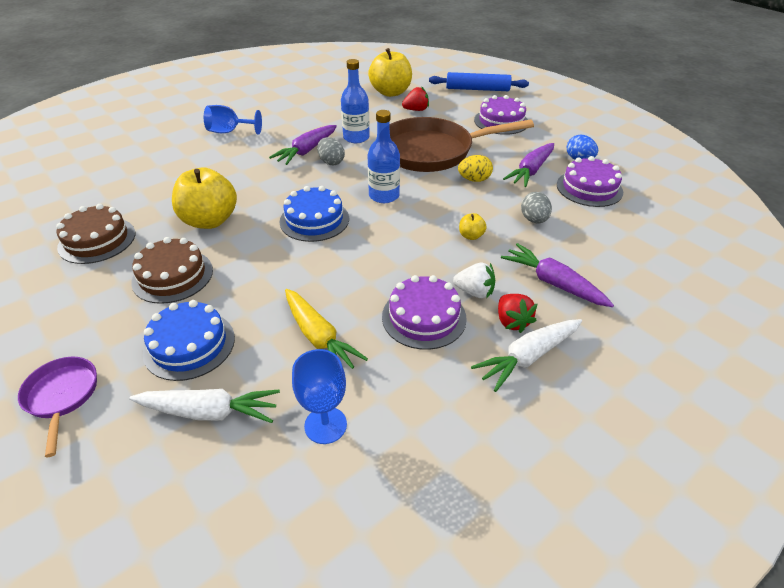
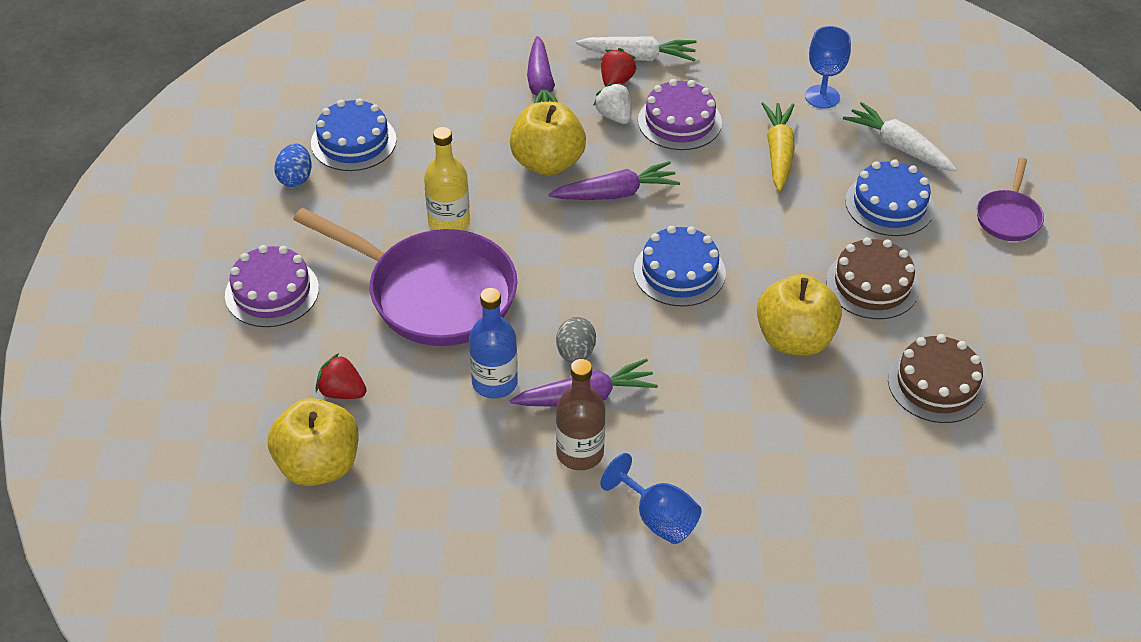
camera: 140 degrees left, 5 degrees up
(287, 134) = (580, 453): none -> brown bottle
(384, 196) = (572, 260): blue bottle -> none
(432, 151) = (433, 293): brown pan -> purple pan
(471, 236) = (547, 163): yellow apple -> yellow apple, size x2.31
(474, 180) = (449, 222): yellow egg -> yellow bottle
(477, 89) = (187, 383): blue rolling pin -> none
(531, 171) = (371, 196): purple carrot -> purple carrot (615, 193)
(534, 220) = (465, 143): grey egg -> none
(589, 188) = (353, 141): purple cake -> blue cake

